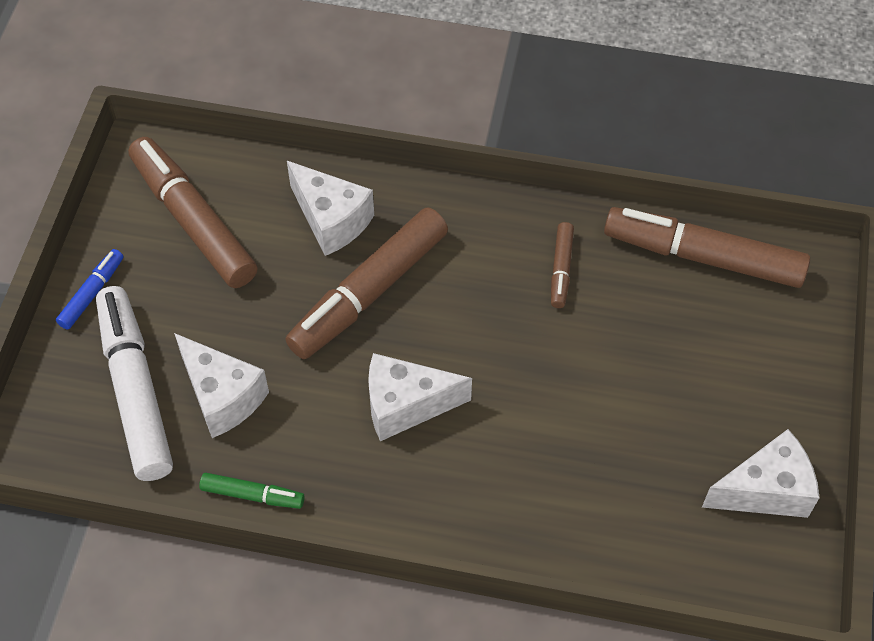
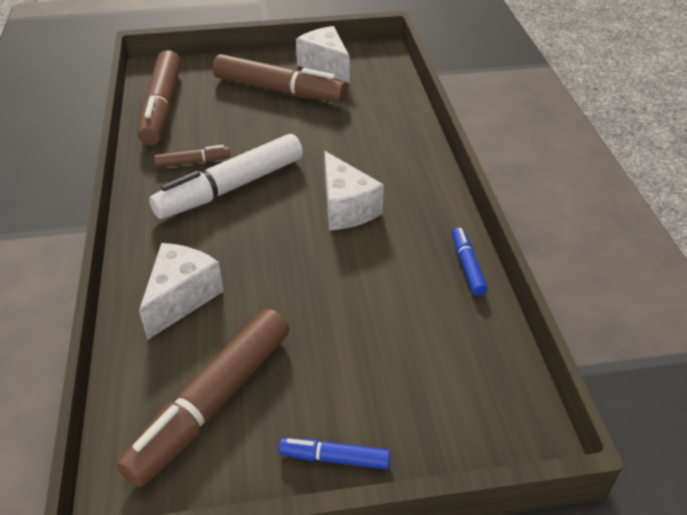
camera: 110 degrees left, 15 degrees down
(135, 391) = (423, 375): white marker -> white marker (231, 187)
(222, 396) = (395, 312): white cheese -> none
(252, 495) = (467, 266): green marker -> blue marker
(369, 292) = (252, 253): brown marker -> brown marker (278, 90)

